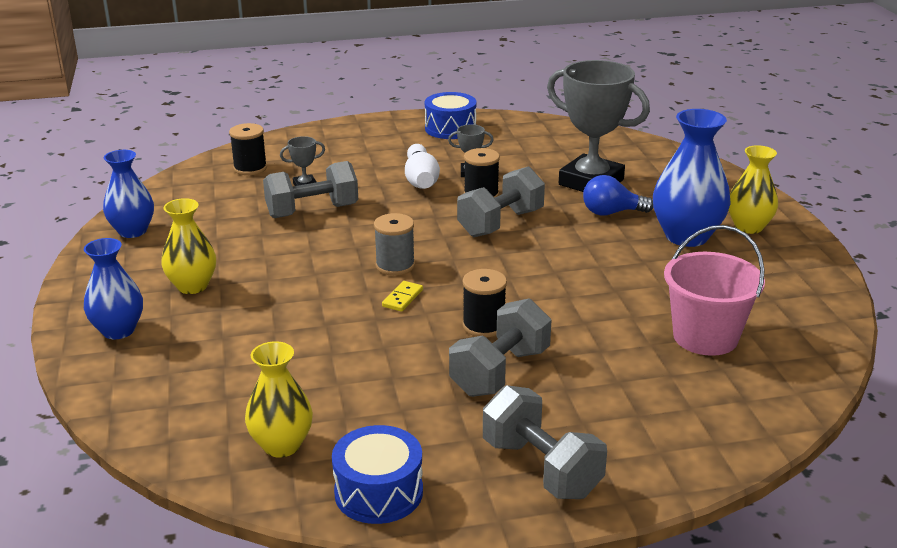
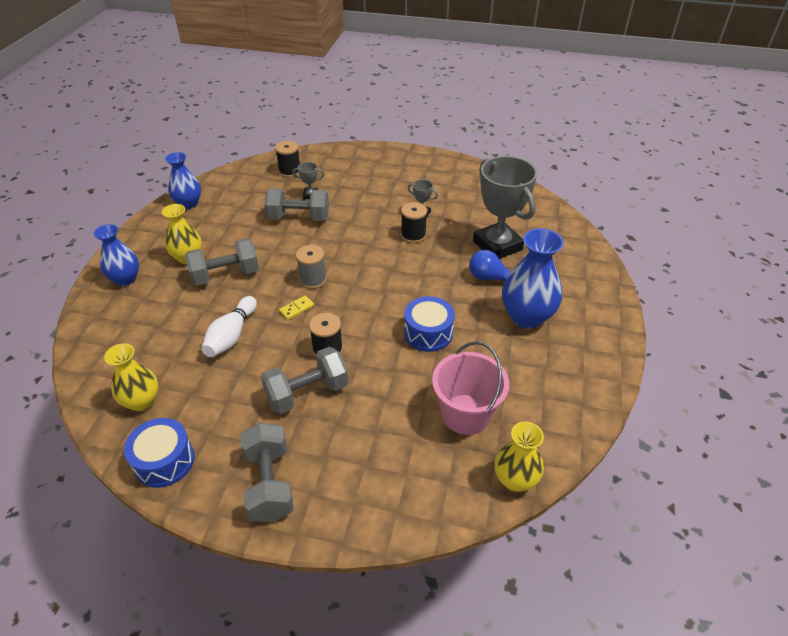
camera: 25 degrees right, 15 degrees up
(421, 180) = (385, 210): white bowling pin -> white bowling pin (231, 335)
(450, 128) = (439, 170): blue drum -> blue drum (428, 333)
(500, 223) = (407, 264): grey dumbbell -> grey dumbbell (226, 275)
(748, 227) = (581, 323): yellow vase -> yellow vase (515, 480)

